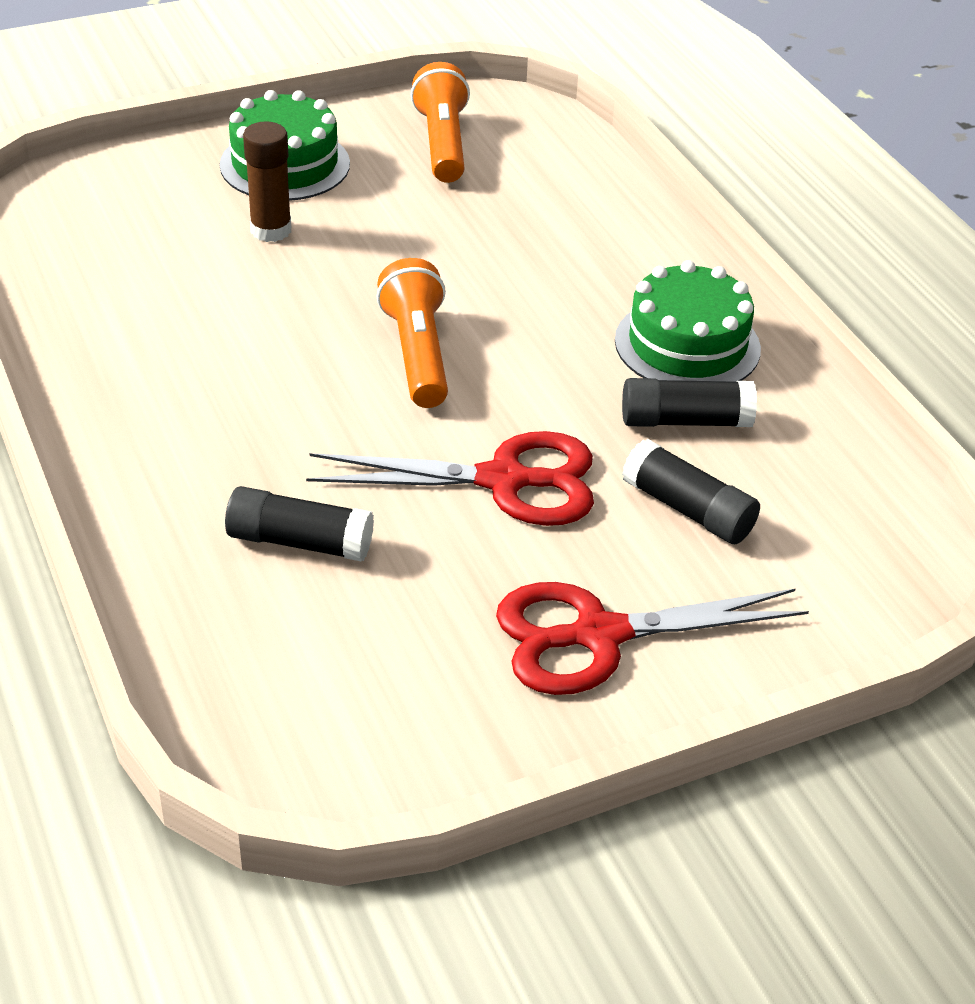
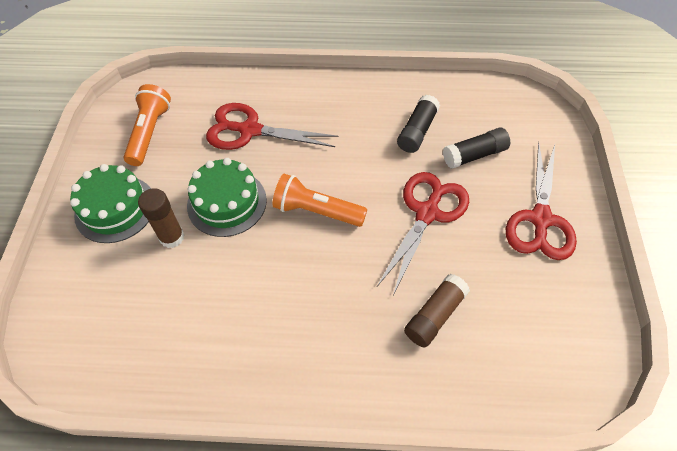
camera: 60 degrees left, 15 degrees up
(300, 542) = (435, 315): black glue stick -> brown glue stick
(443, 143) = (150, 133): orange flashlight -> orange flashlight turned 75 degrees clockwise
(527, 234) = (250, 130): none -> red scissors
(687, 344) = (366, 108): green cake -> green cake (227, 202)

